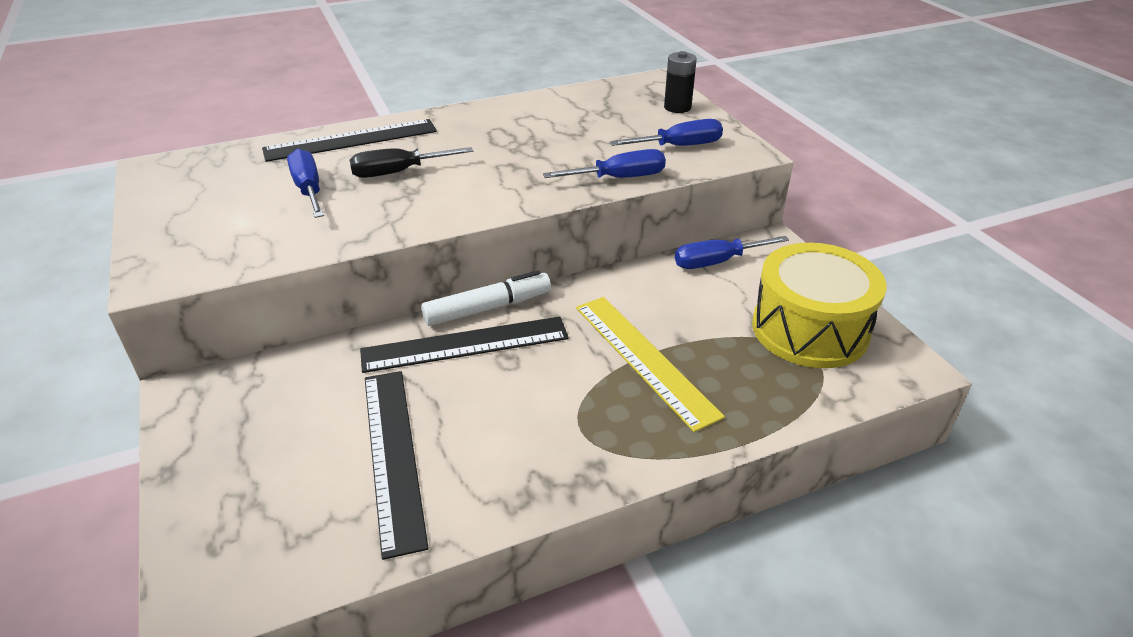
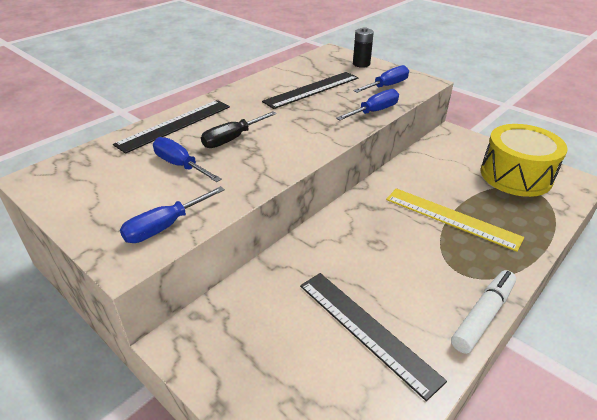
camera: 25 degrees left, 0 degrees up
(465, 344) = (342, 242): black ruler -> black ruler (312, 89)
(488, 308) = (334, 215): white marker -> white marker (483, 316)
(717, 262) = (435, 151): blue screwdriver -> blue screwdriver (165, 227)

